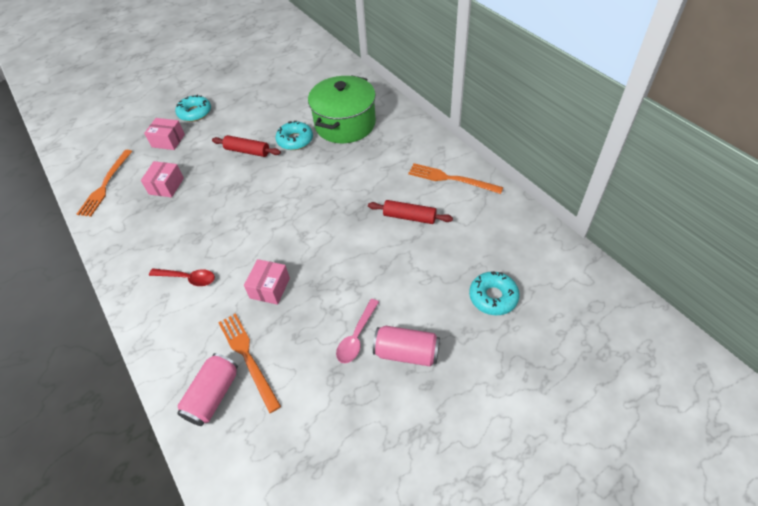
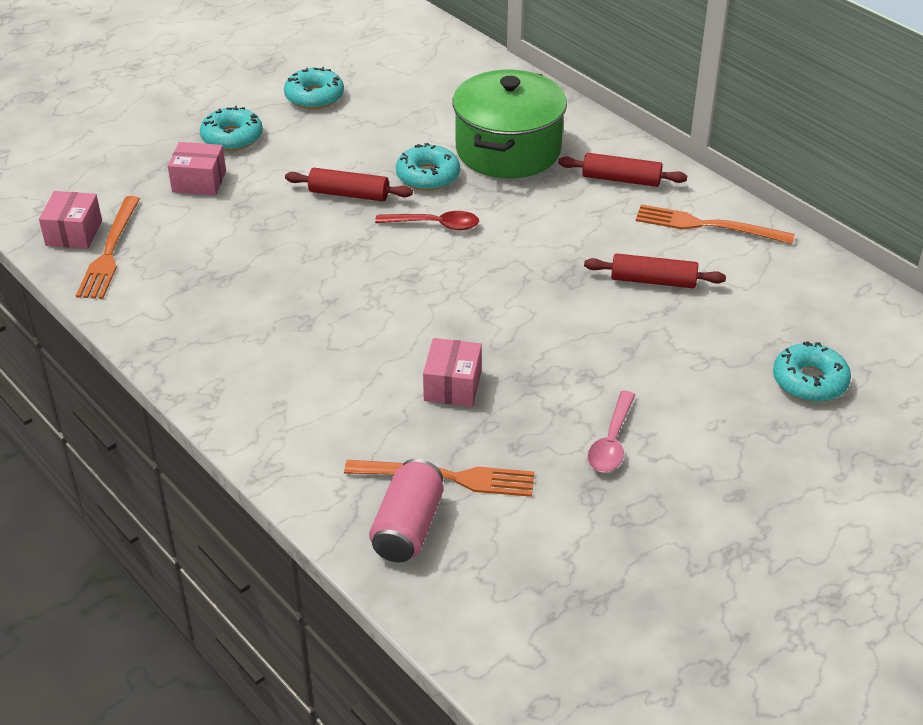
camera: 10 degrees left, 10 degrees down
(166, 186) = (222, 250): pink box -> pink box (74, 233)
(188, 278) = (310, 379): red spoon -> red spoon (434, 225)
(247, 88) = (314, 96): none -> turquoise donut
(248, 357) = (447, 477): orange fork -> orange fork turned 135 degrees clockwise
(406, 145) = (621, 179): none -> red rolling pin
(406, 352) = (694, 457): pink can -> none

